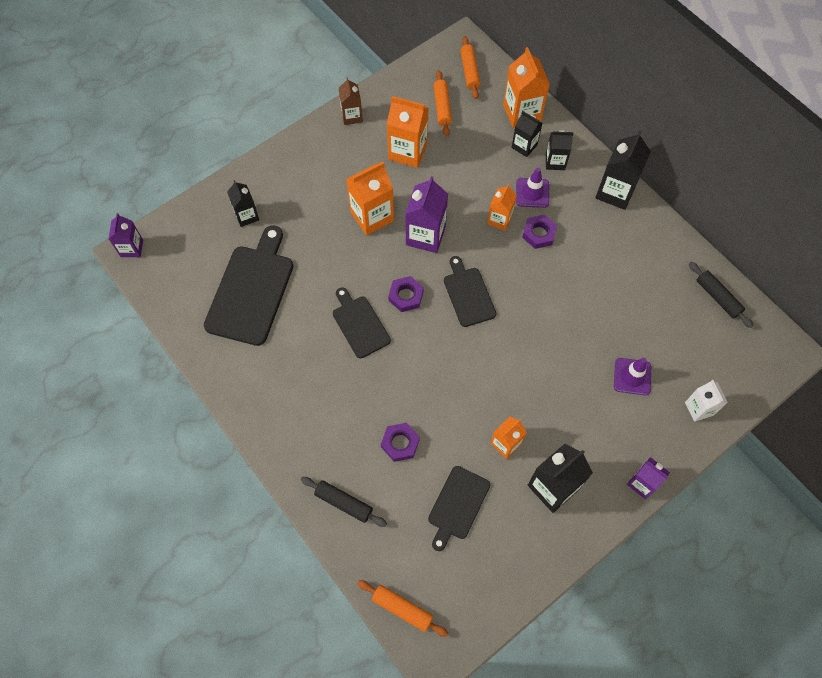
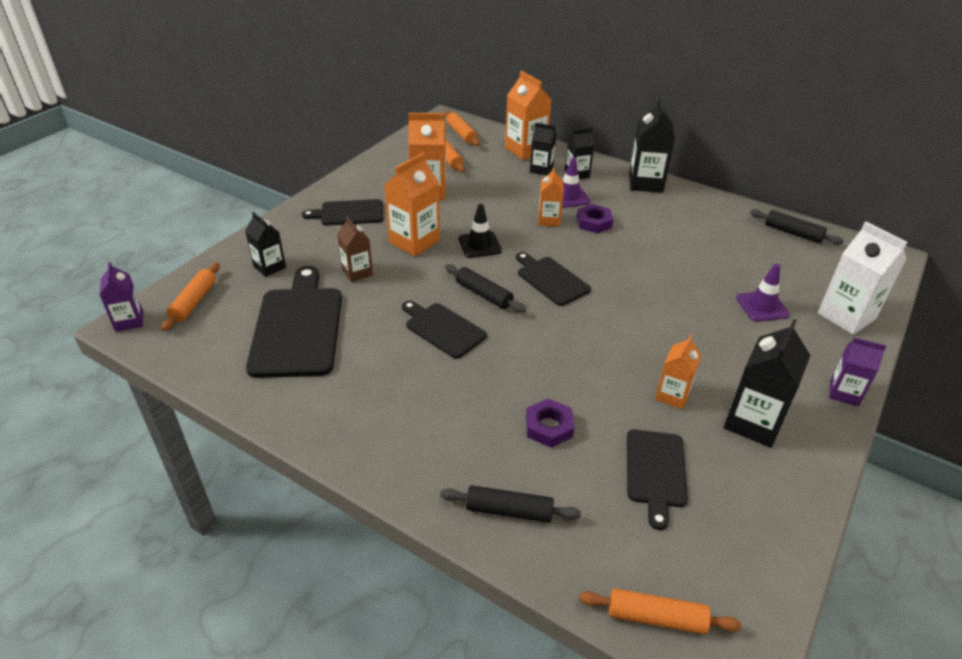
camera: 20 degrees left, 25 degrees down
(181, 240) = (194, 302): none -> orange rolling pin
(328, 164) = (349, 213): none -> black cutting board
(351, 116) = (358, 178): brown carton -> brown carton (357, 272)
(406, 296) = (483, 294): purple nut -> black rolling pin
(425, 235) = (479, 245): purple carton -> black traffic cone
(699, 408) = (846, 316): white carton -> white carton, size x1.63

